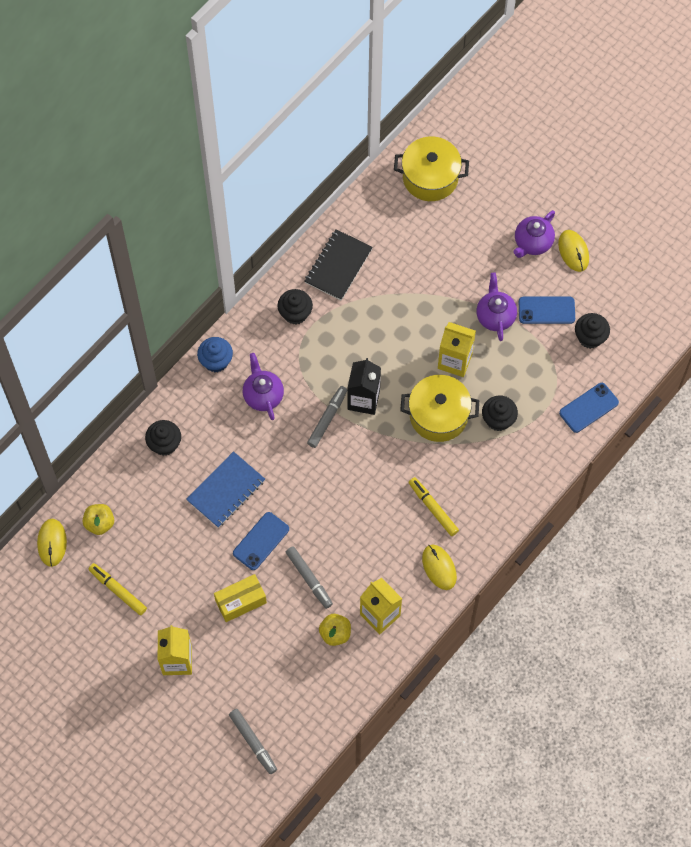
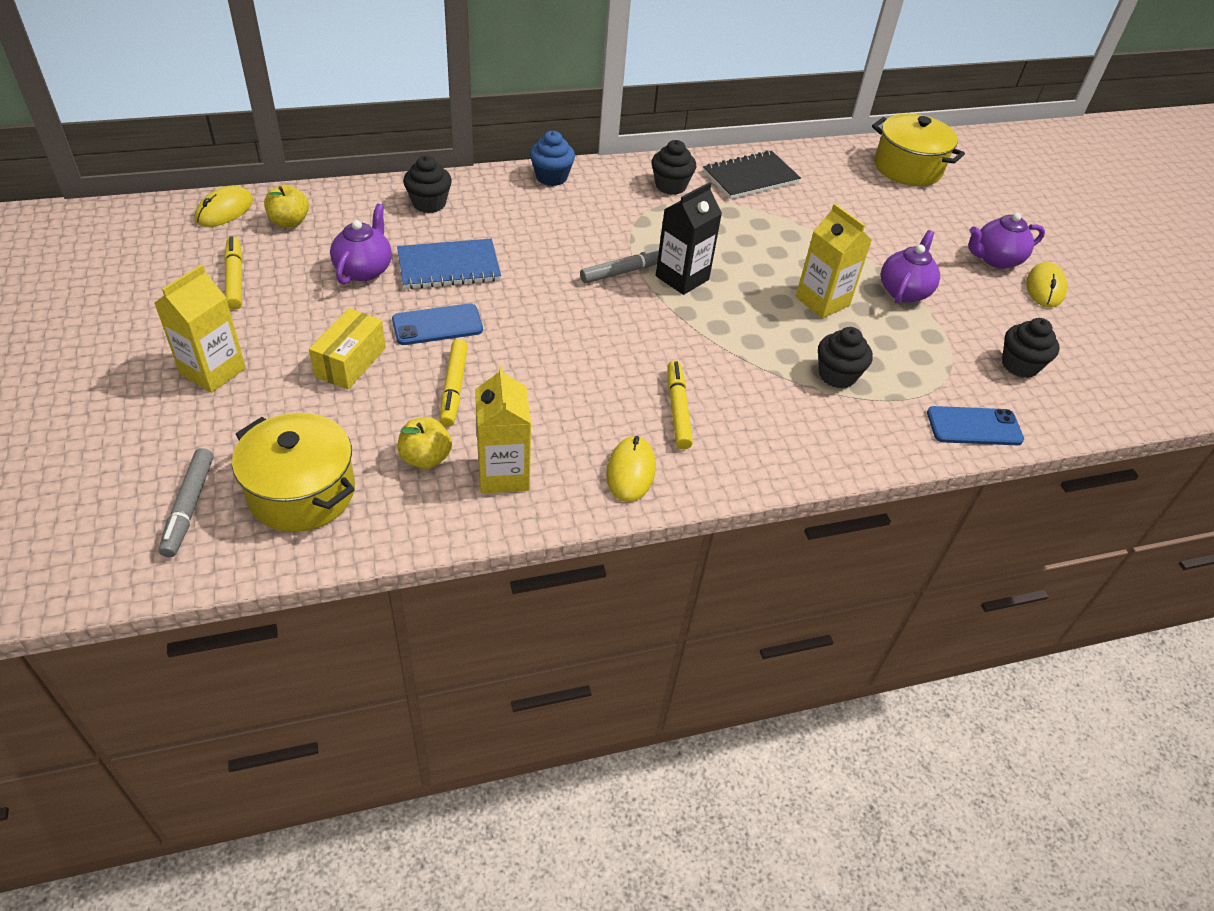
camera: 30 degrees right, 20 degrees down
(240, 601) = (351, 362): yellow box -> yellow box turned 75 degrees counterclockwise
(263, 395) = (573, 221): purple teapot -> purple teapot (364, 270)
(309, 579) = (454, 388): grey marker -> yellow marker
(438, 415) = (761, 334): yellow pot -> yellow pot (302, 492)
(546, 310) = (975, 316): blue phone -> none

